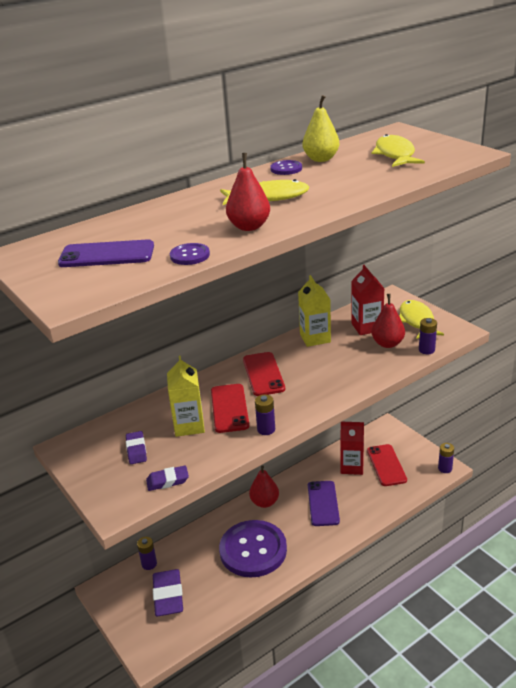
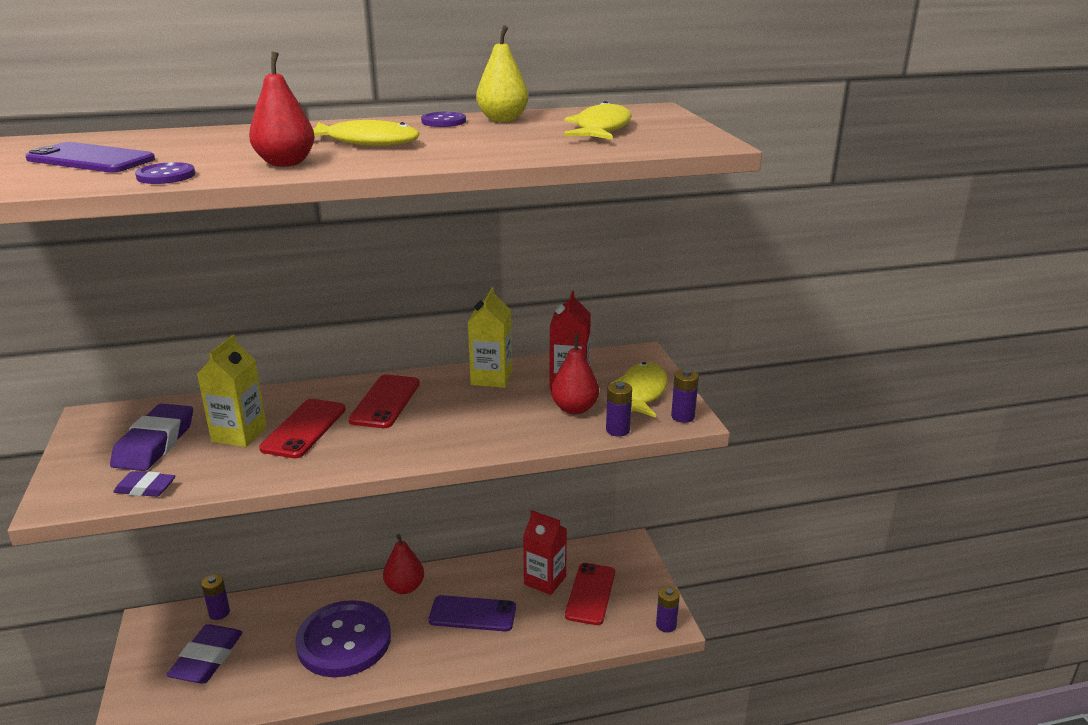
camera: 20 degrees right, 5 degrees down
(136, 450) = (155, 443): purple eraser -> purple eraser, size x1.77
(266, 429) = (317, 465): purple battery -> purple battery (683, 416)
(323, 503) = (472, 614): purple phone -> purple phone turned 75 degrees clockwise

